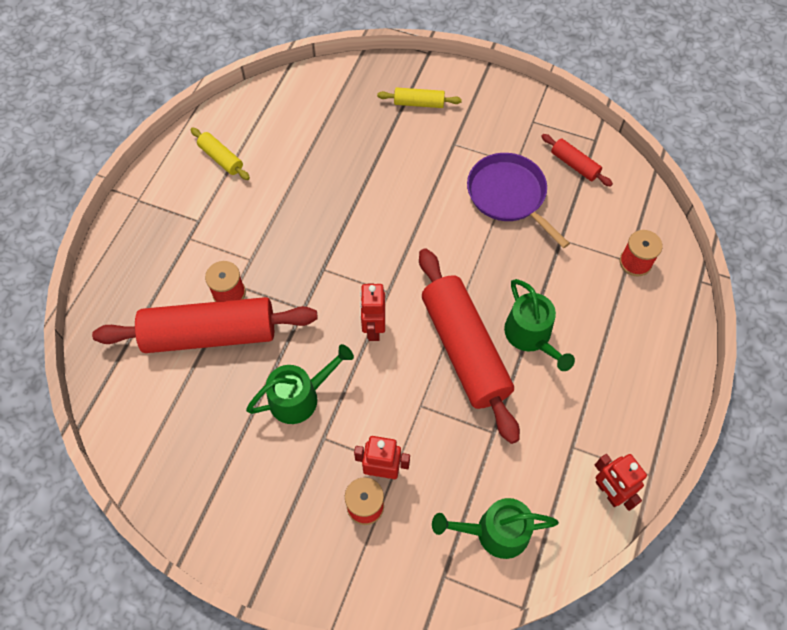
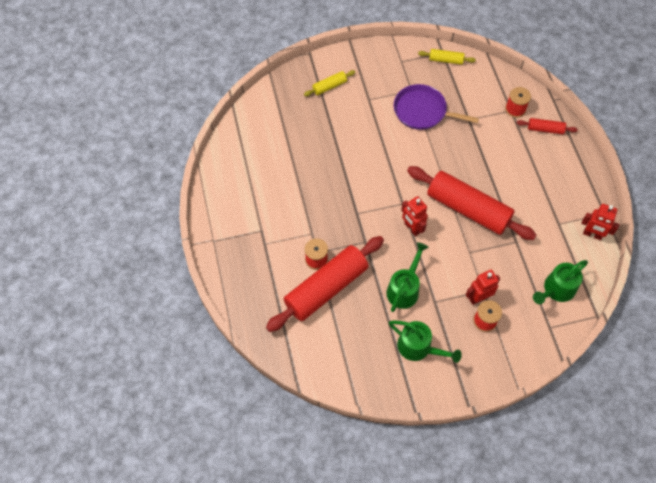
camera: 35 degrees left, 0 degrees up
(221, 158) = (242, 186): yellow rolling pin -> yellow rolling pin (446, 60)
(531, 336) = (495, 180): green watering can -> green watering can (418, 347)
(574, 165) = (443, 73): red rolling pin -> red rolling pin (545, 129)

